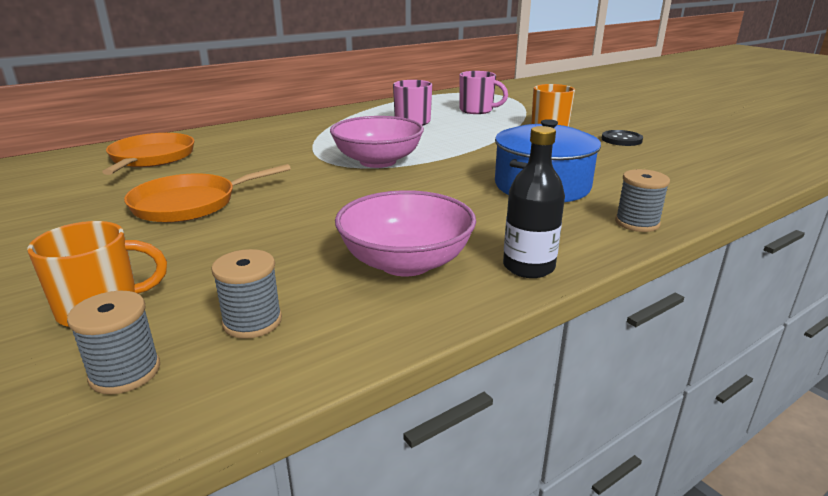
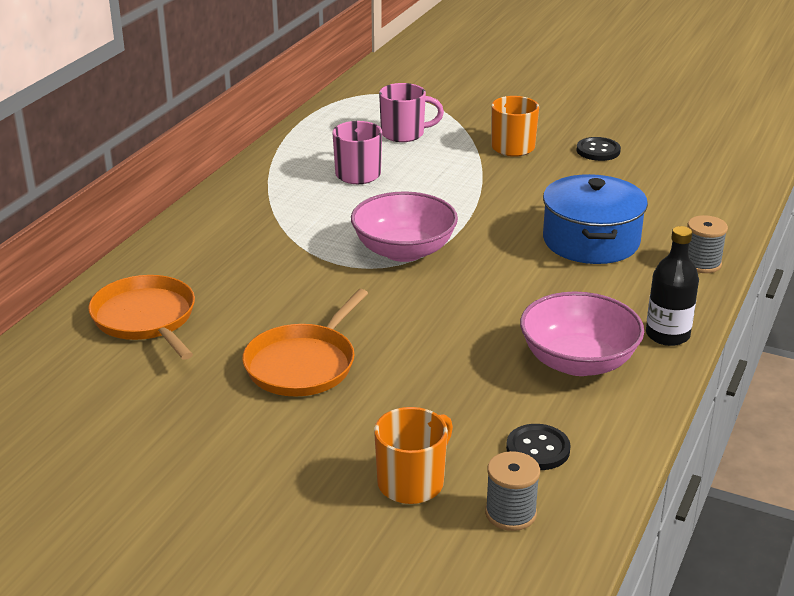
camera: 30 degrees left, 5 degrees up
(252, 321) = (538, 449): grey spool -> black button

